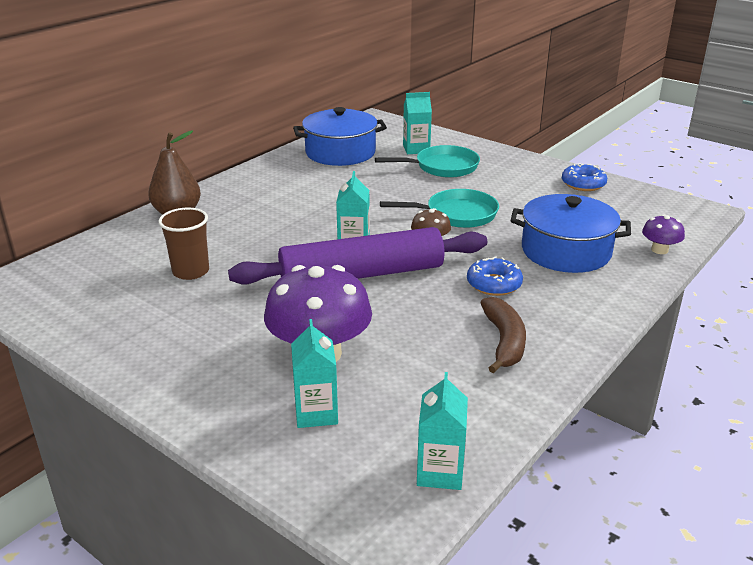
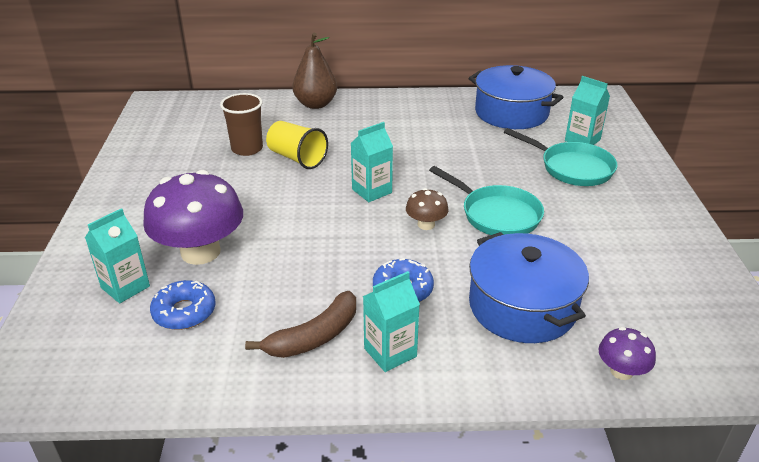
camera: 50 degrees right, 5 degrees up
(250, 255) = (297, 158): none -> yellow cup
(362, 274) = (331, 216): purple rolling pin -> none
(440, 472) = (98, 383): turquoise carton -> turquoise carton (390, 352)
(583, 184) = (683, 259): blue donut -> blue donut (184, 312)

